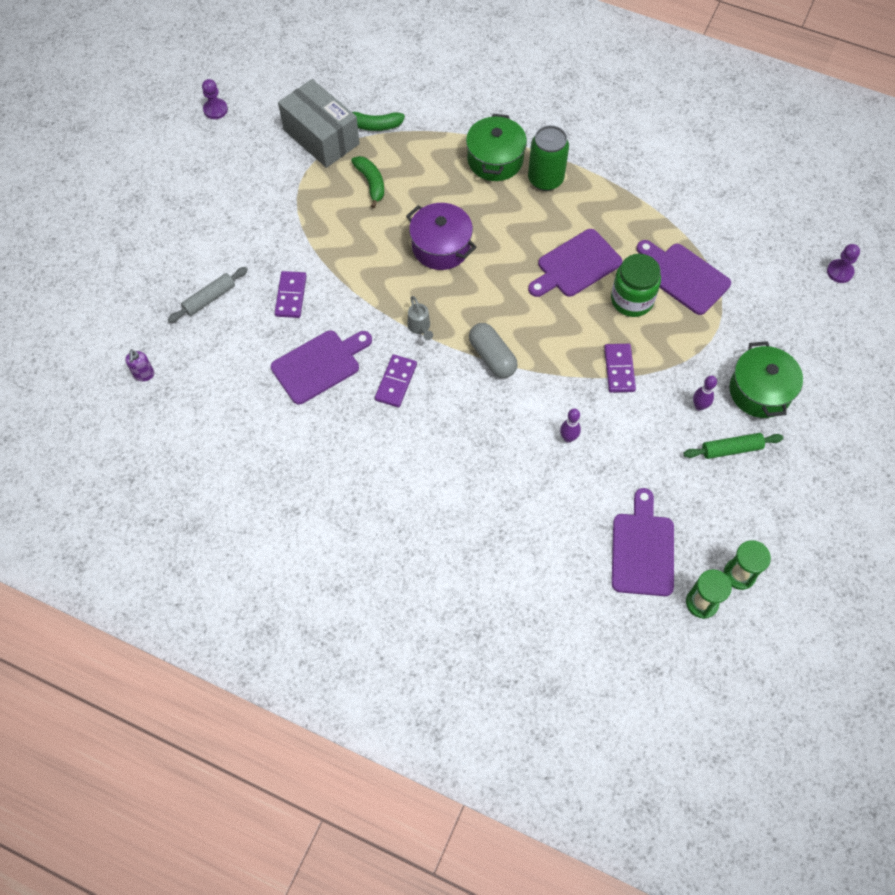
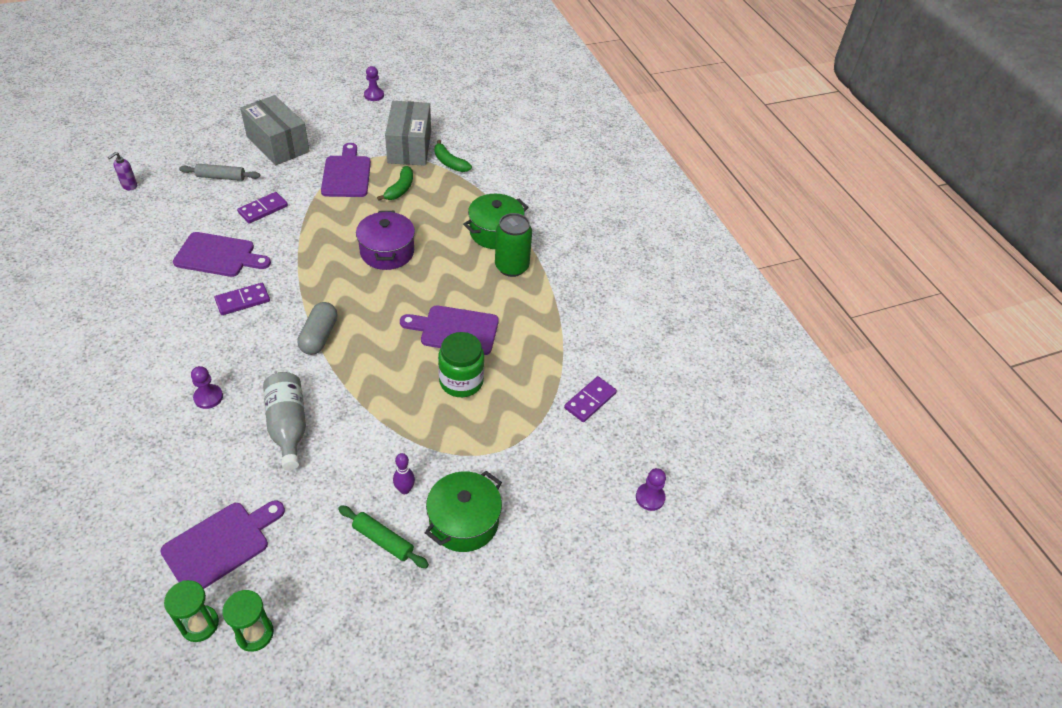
camera: 40 degrees right, 15 degrees down
(208, 227) = (278, 144): none -> grey box
(420, 327) = (304, 284): grey watering can -> none
(485, 471) = (208, 397): none -> purple pawn
(568, 438) = (288, 426): purple bowling pin -> grey bottle
(619, 369) = (386, 415): purple domino -> purple domino (590, 400)
(683, 276) = (520, 398): purple cutting board -> purple cutting board (346, 174)

